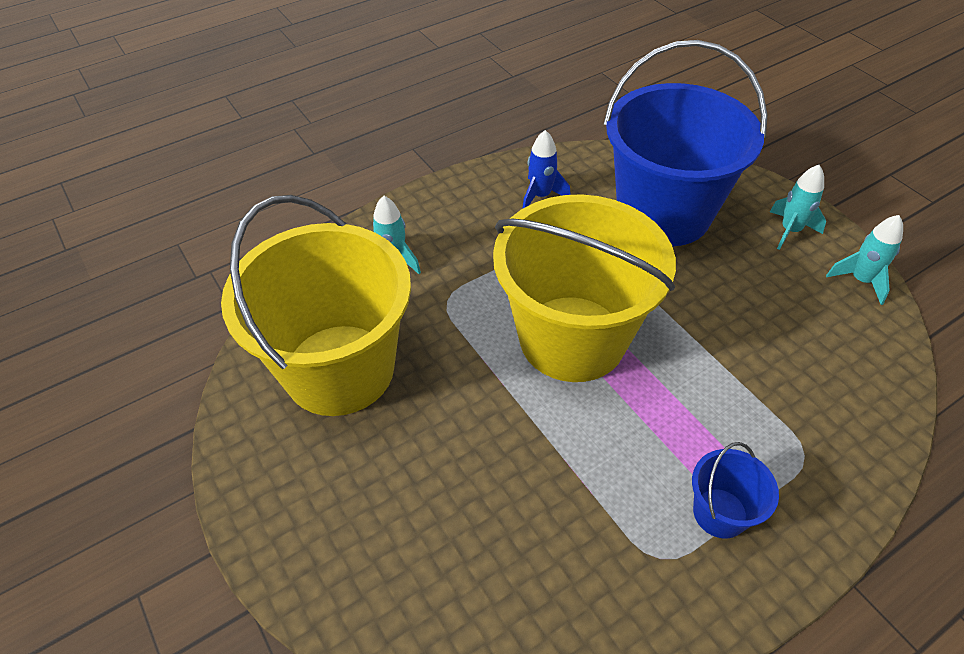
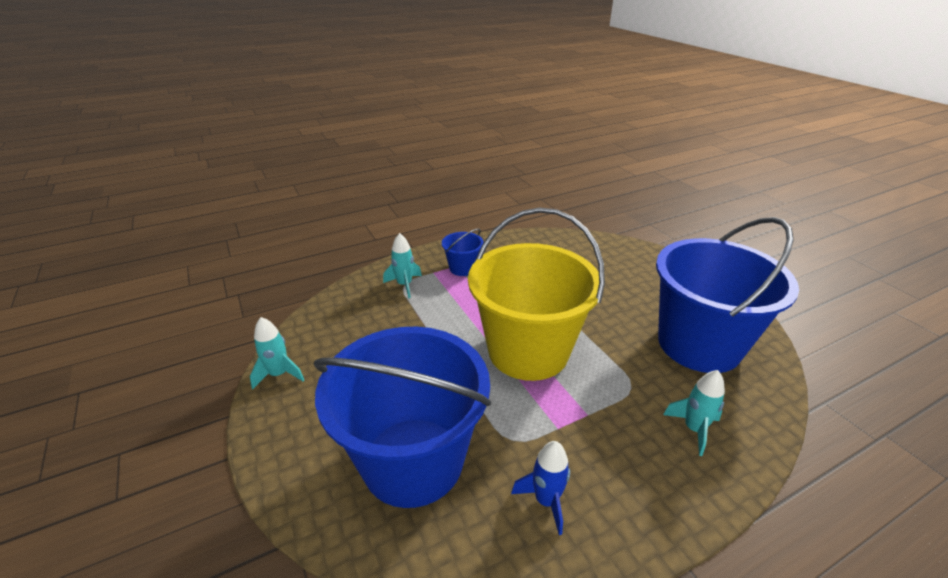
camera: 175 degrees left, 15 degrees down
(339, 369) = (699, 344): yellow bucket -> blue bucket
(790, 231) = (298, 427): turquoise rocket -> turquoise rocket (404, 285)

